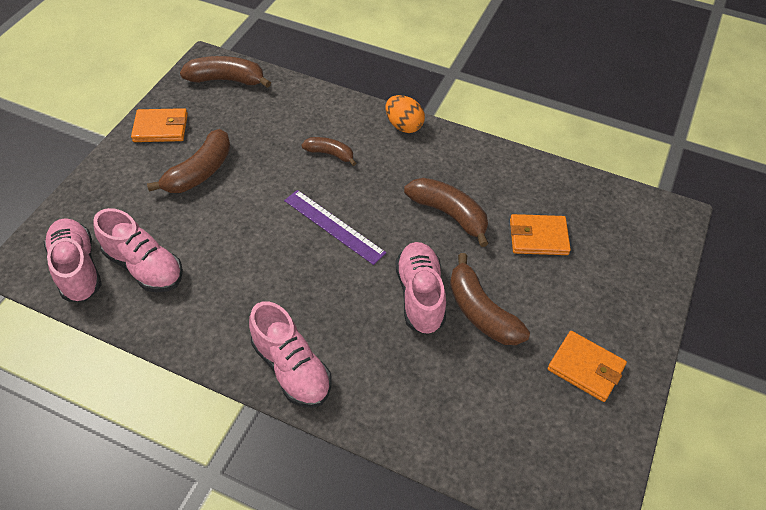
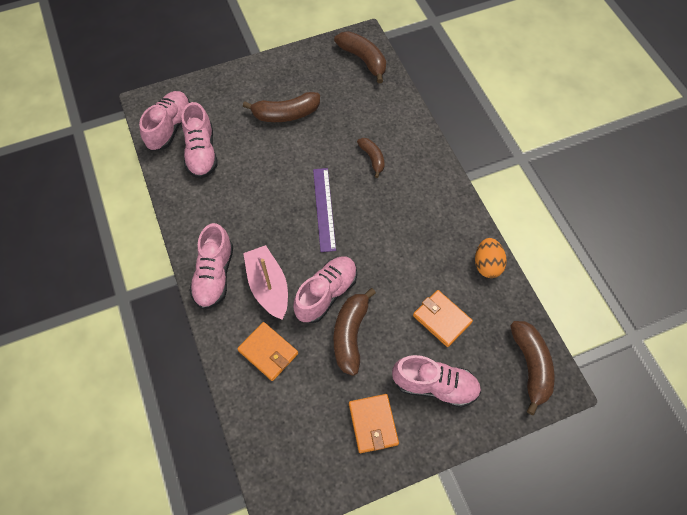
camera: 45 degrees right, 10 degrees up
(161, 128) = (293, 68): orange wallet -> orange wallet (268, 352)
(358, 334) = (268, 286): none -> pink boat
(404, 126) = (440, 173): orange egg -> orange egg (487, 265)
(449, 214) = (401, 257): brown banana -> brown banana (530, 366)
(594, 293) = (435, 385): none -> pink shoe

